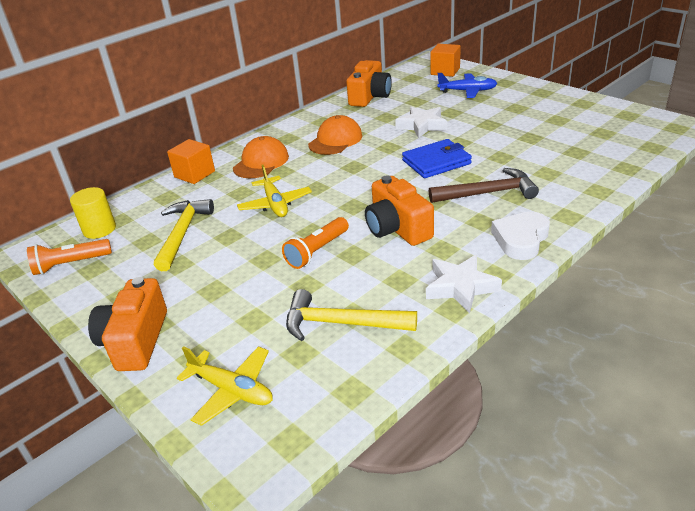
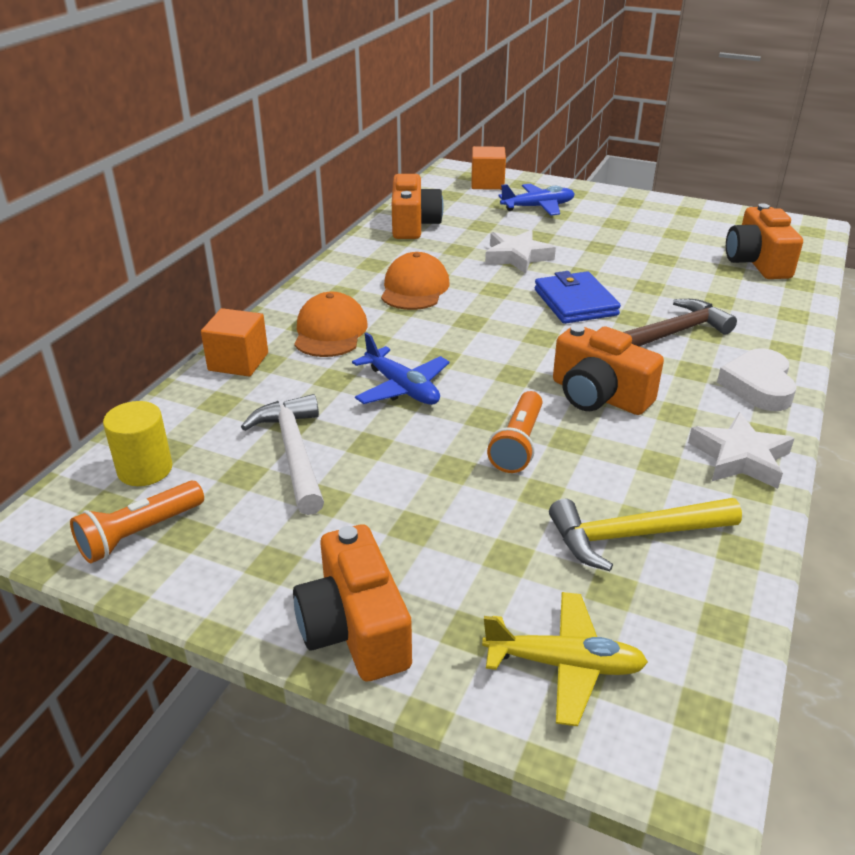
camera: 25 degrees left, 0 degrees up
(182, 234) = (294, 453): yellow hammer -> white hammer
(275, 204) = (402, 388): yellow plane -> blue plane
(436, 162) = (575, 302): blue wallet -> blue wallet turned 60 degrees counterclockwise
(604, 148) = (757, 262): none -> orange camera

